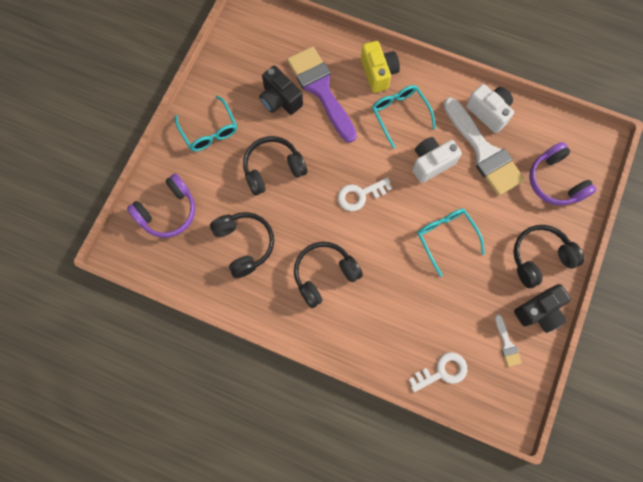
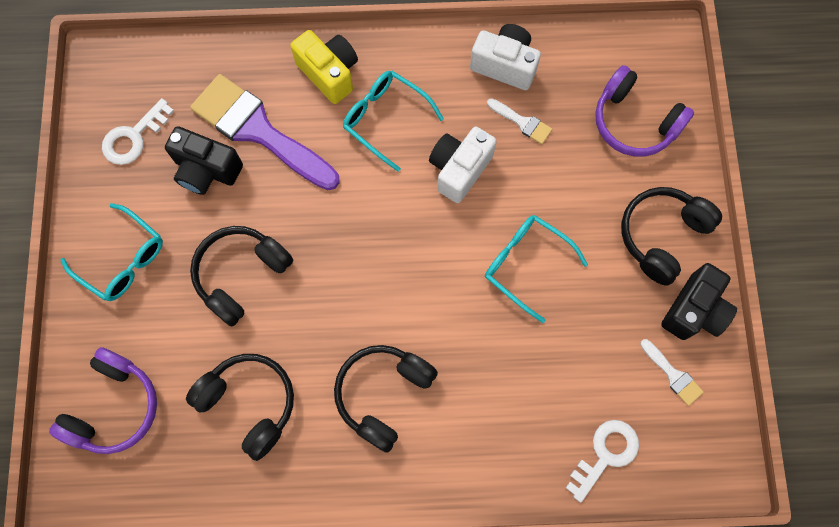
camera: 25 degrees left, 0 degrees up
(360, 195) = (382, 257): white key -> white key (134, 137)
(483, 151) = (522, 122): white brush -> white brush, size x0.42

